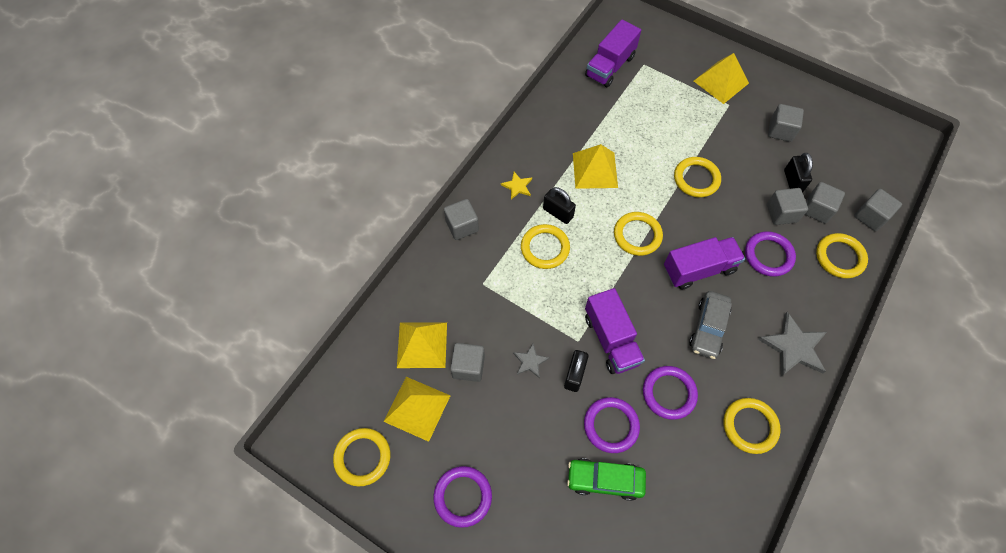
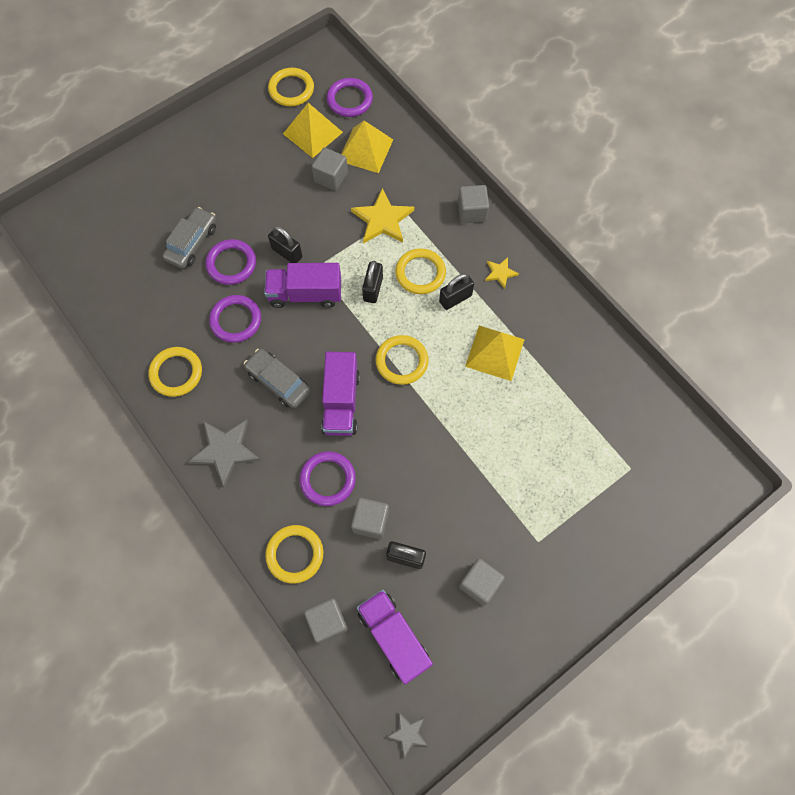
camera: 110 degrees right, 5 degrees up
(463, 496) = (230, 144): purple ring -> purple ring (349, 100)
(500, 299) = (382, 219): none -> yellow star
(530, 361) = (314, 223): grey star -> grey star (408, 733)
(578, 282) = (373, 289): none -> black padlock
(605, 480) = (192, 243): green car -> grey car
(610, 66) = (638, 427): purple truck -> purple truck (394, 637)
(696, 179) = (447, 451): yellow ring -> none
(721, 82) = (576, 549): yellow pyramid -> none
(817, 209) = (360, 564): grey cube -> none

